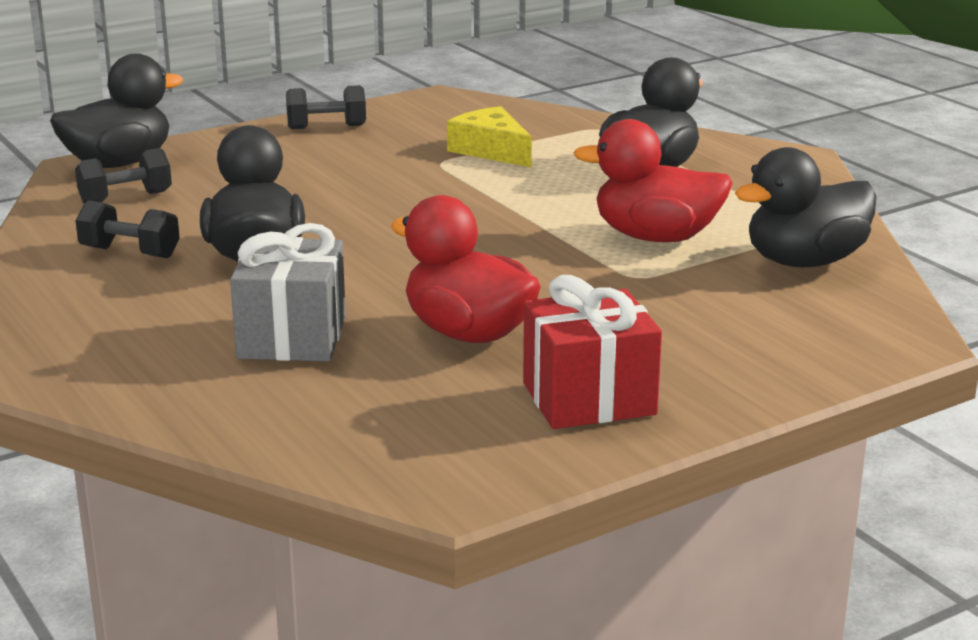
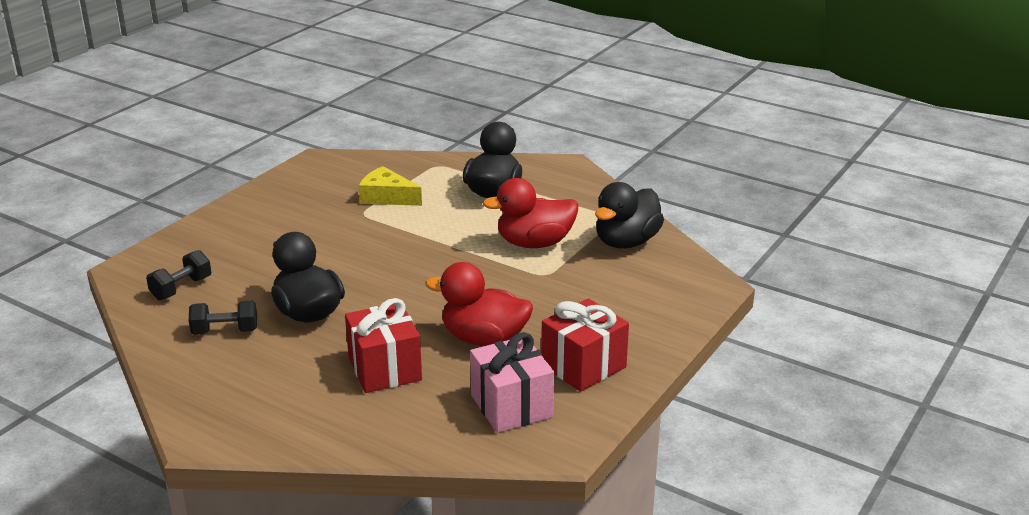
camera: 25 degrees left, 5 degrees up
(119, 163) = (149, 260): black duck -> none
(292, 337) = (385, 369): grey gift -> red gift
(326, 127) = (265, 199): black dumbbell -> none
(428, 422) = (511, 406): none -> pink gift

